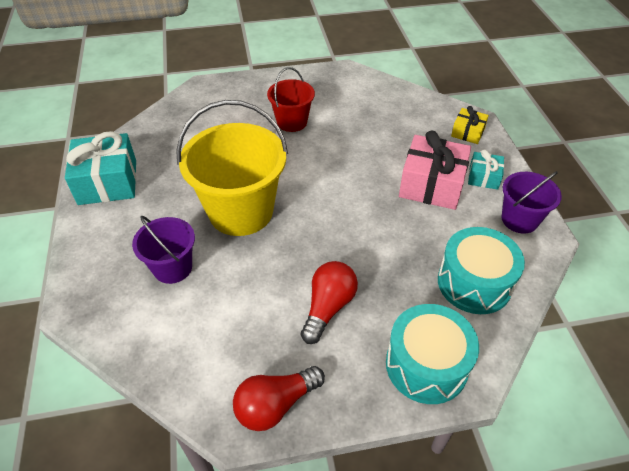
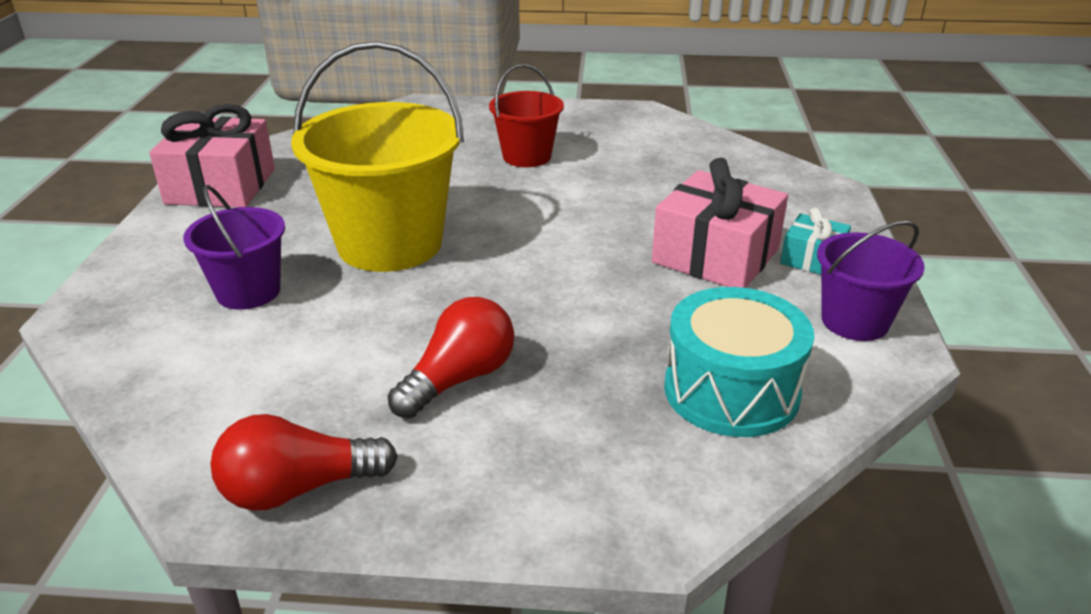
camera: 15 degrees right, 15 degrees down
(108, 182) = (221, 186): turquoise gift -> pink gift
(426, 365) = (588, 487): turquoise drum -> none
(467, 132) = (809, 202): yellow gift -> none

